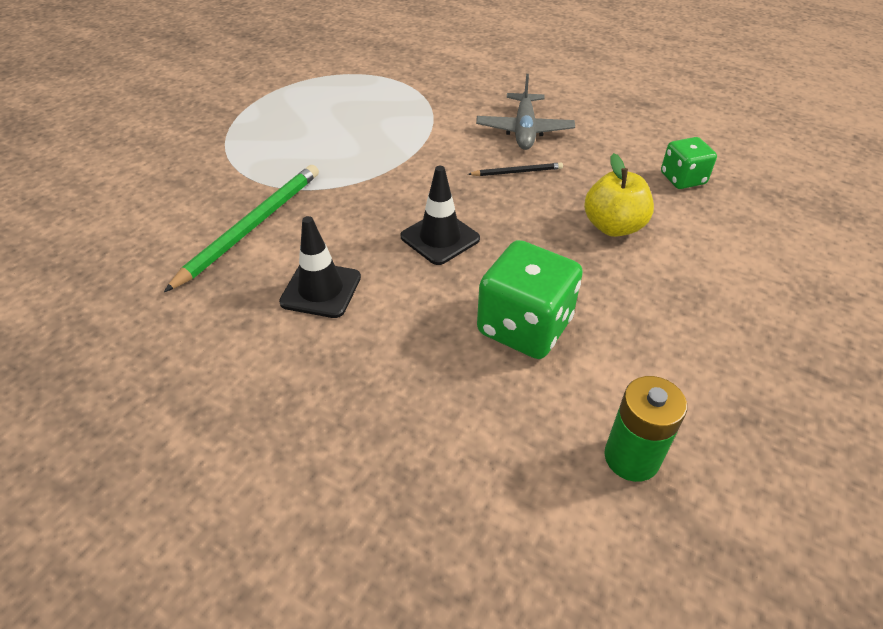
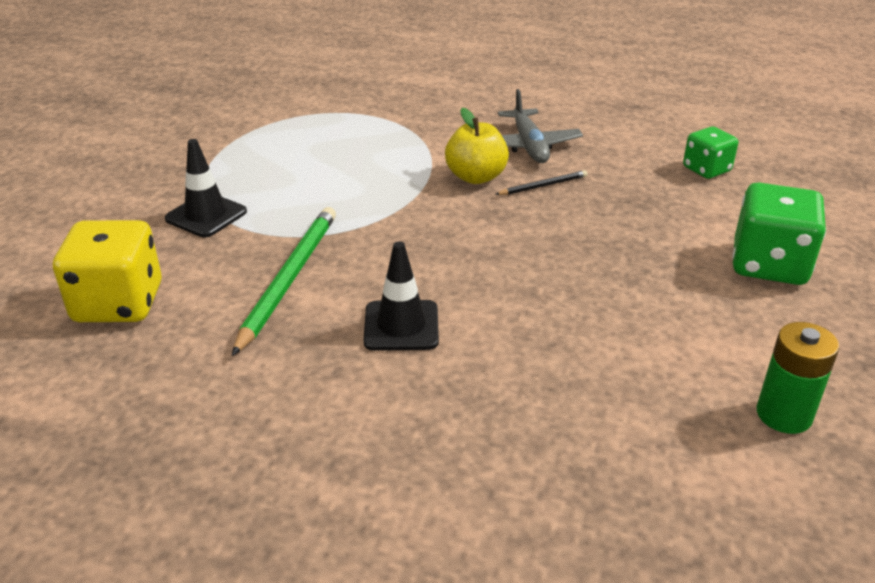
camera: 15 degrees left, 10 degrees down
(108, 225) = (118, 303): none -> yellow dice
(440, 238) = (498, 258): black traffic cone -> black traffic cone (206, 215)
(524, 327) = (626, 323): green dice -> green dice (769, 265)
(613, 227) = (663, 221): yellow apple -> yellow apple (476, 177)

